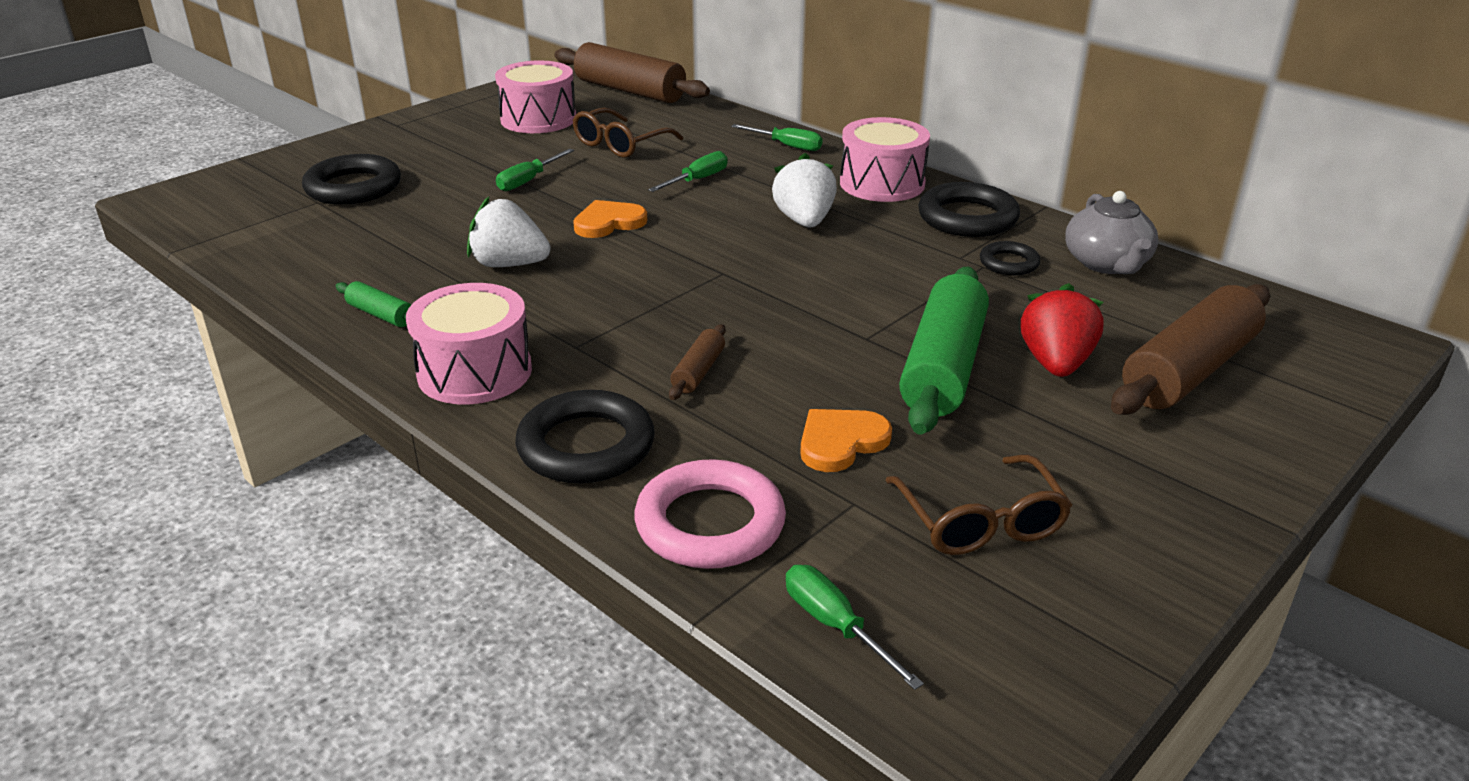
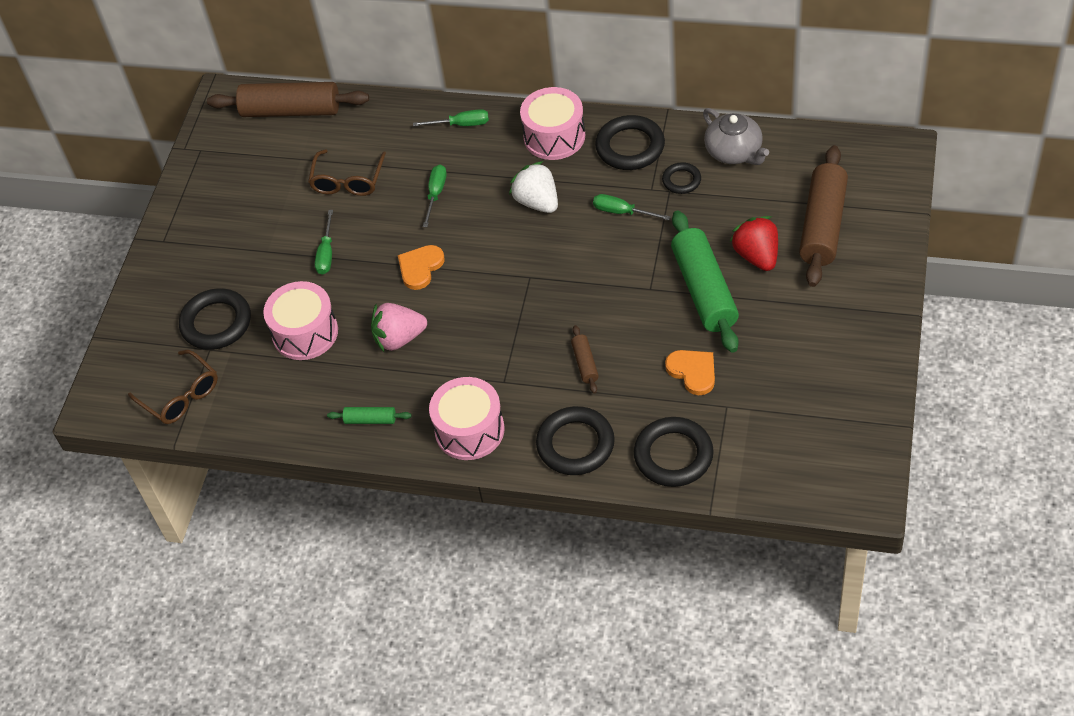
camera: 25 degrees left, 20 degrees up
(509, 264) = (399, 338): white strawberry -> pink strawberry
(538, 119) = (260, 180): pink drum -> pink drum (305, 333)
(710, 523) = (673, 455): pink ring -> black ring
(835, 626) = (767, 477): green screwdriver -> green screwdriver (622, 212)
(841, 442) = (693, 372): orange heart -> orange heart turned 120 degrees clockwise
(980, 521) = (787, 385): brown glasses -> brown glasses (181, 395)

